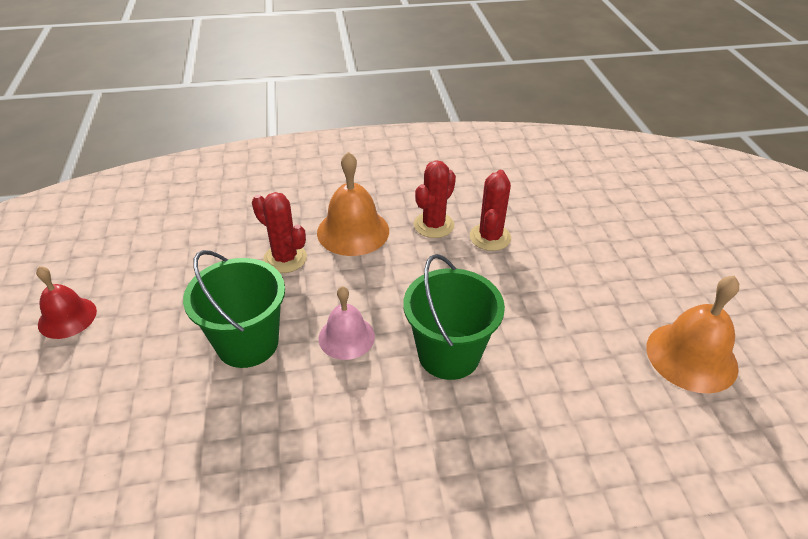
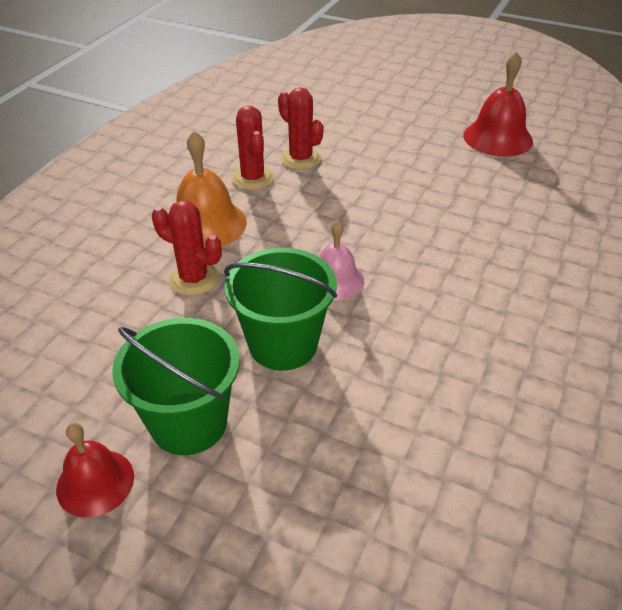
camera: 55 degrees left, 0 degrees up
(285, 258) = (194, 279): red cactus -> red cactus turned 45 degrees clockwise
(449, 354) = (405, 234): green bucket -> green bucket (189, 423)
(691, 356) = (497, 138): orange bell -> red bell

